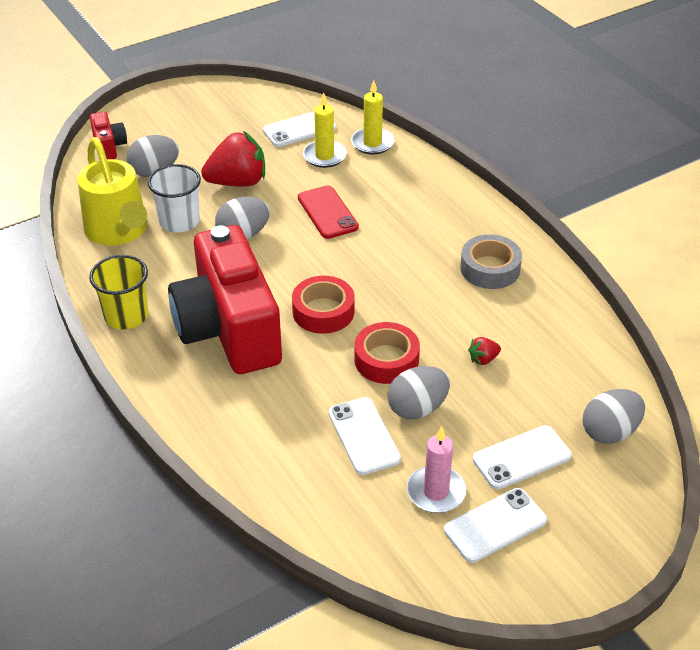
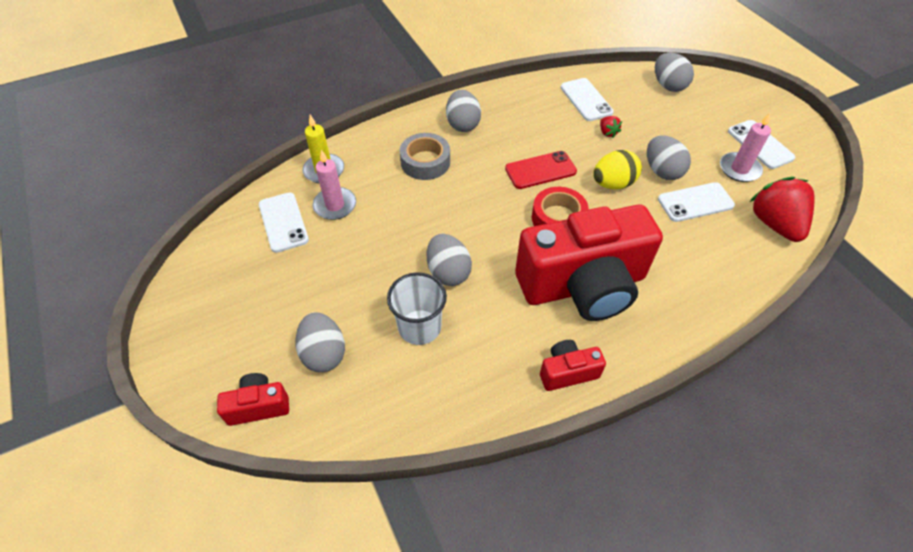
camera: 85 degrees left, 10 degrees up
(119, 232) = (429, 386): yellow watering can -> none
(126, 316) = (567, 372): yellow cup -> red camera
(237, 182) = (361, 275): red strawberry -> red strawberry (774, 224)
(324, 156) = (335, 205): yellow candle -> pink candle
(327, 212) = (423, 208): red phone -> red phone (540, 170)
(386, 360) = (613, 184): red tape -> yellow egg
(468, 232) = (463, 124): none -> grey egg
(490, 268) = (507, 118): grey tape -> grey tape (425, 162)
(521, 458) = (699, 126): white phone -> white phone (586, 100)

